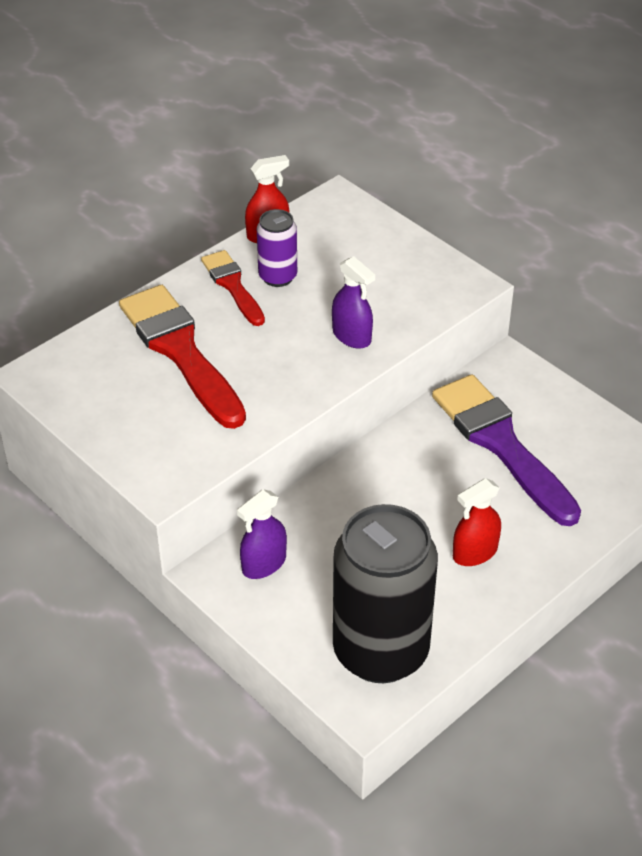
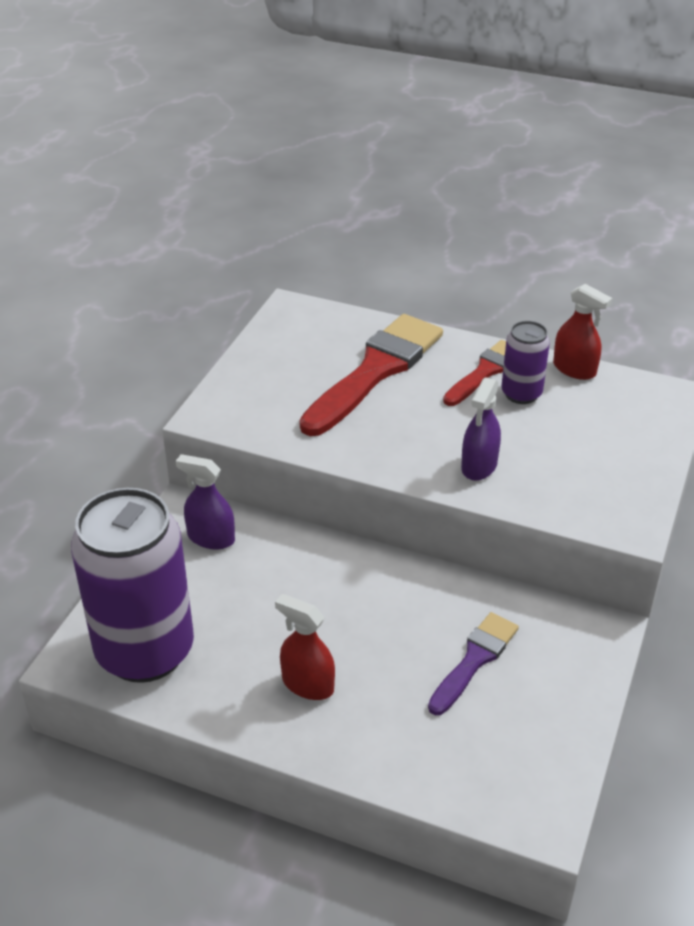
camera: 65 degrees right, 5 degrees down
(380, 651) = (145, 651): black can -> purple can
(501, 444) = (474, 660): purple brush -> purple brush, size x0.56

